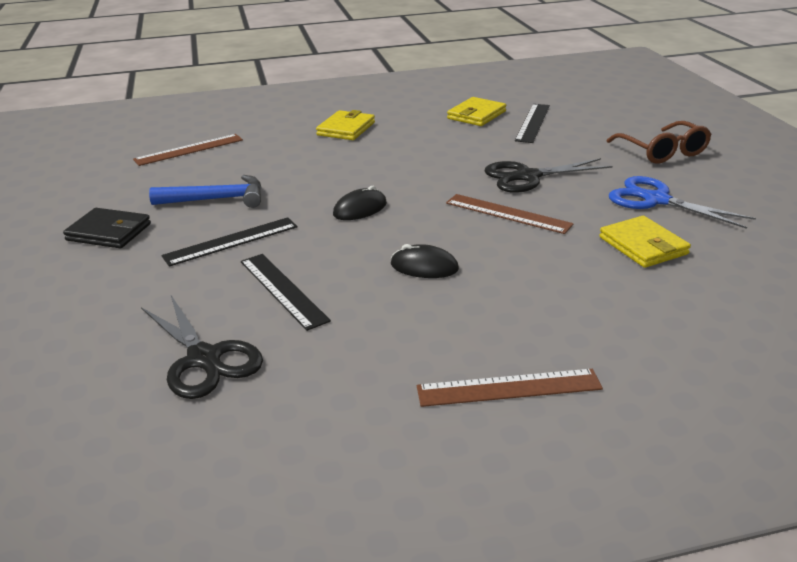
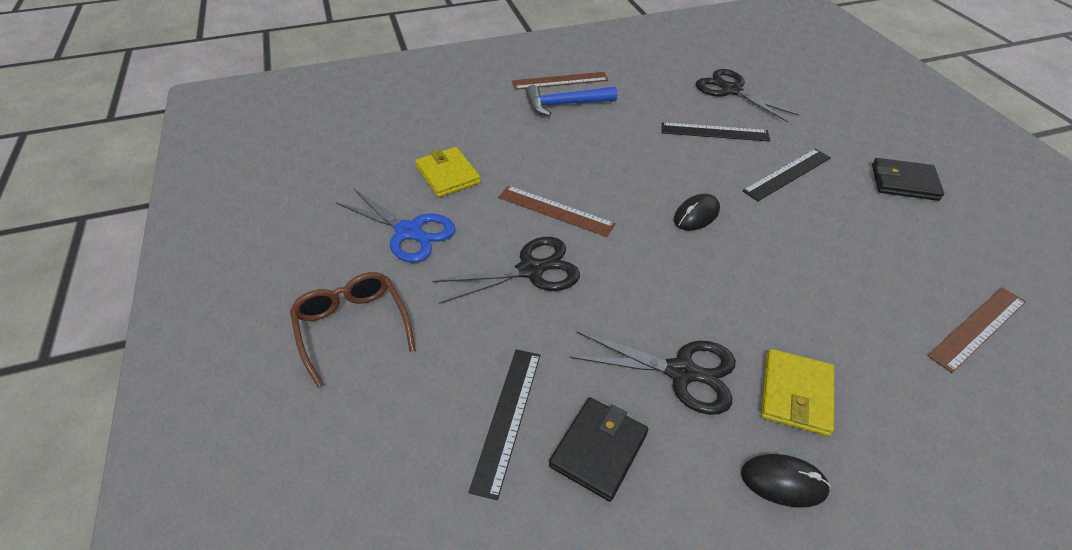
camera: 175 degrees right, 15 degrees up
(217, 199) = (847, 227): blue hammer -> blue hammer (565, 104)
(283, 290) = (714, 132): black ruler -> black ruler turned 45 degrees counterclockwise
(416, 135) = (681, 372): none -> black scissors
(424, 267) = (620, 152): black mouse -> black mouse (783, 482)
(476, 115) = (598, 450): yellow wallet -> black wallet

